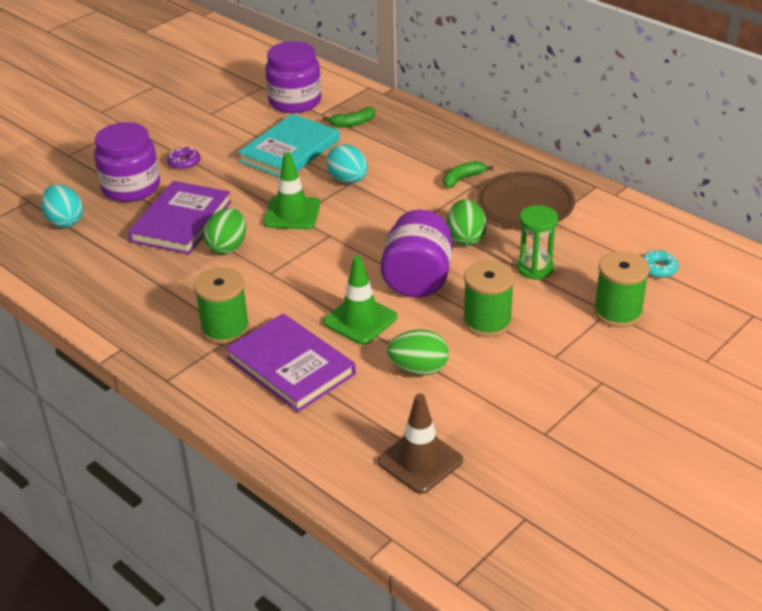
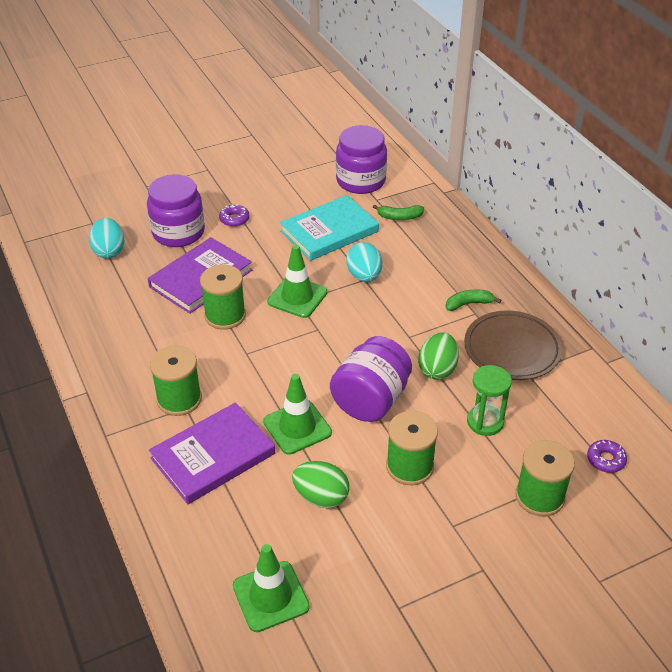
camera: 20 degrees right, 5 degrees up
(227, 247) = (225, 315): green egg -> green spool
(291, 366) = (213, 456): purple book -> purple book turned 75 degrees clockwise
(420, 461) = (270, 596): brown traffic cone -> green traffic cone
(658, 268) = (606, 460): turquoise donut -> purple donut

